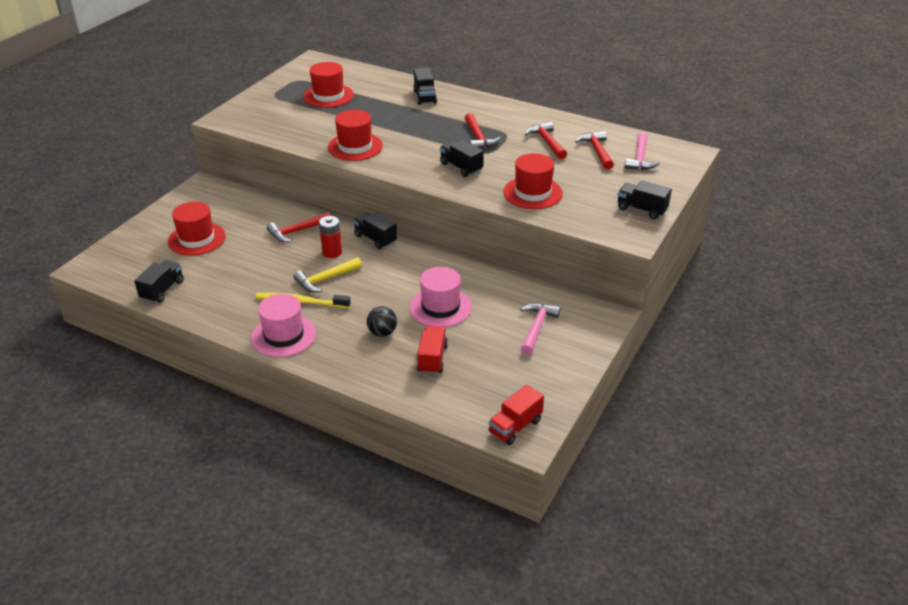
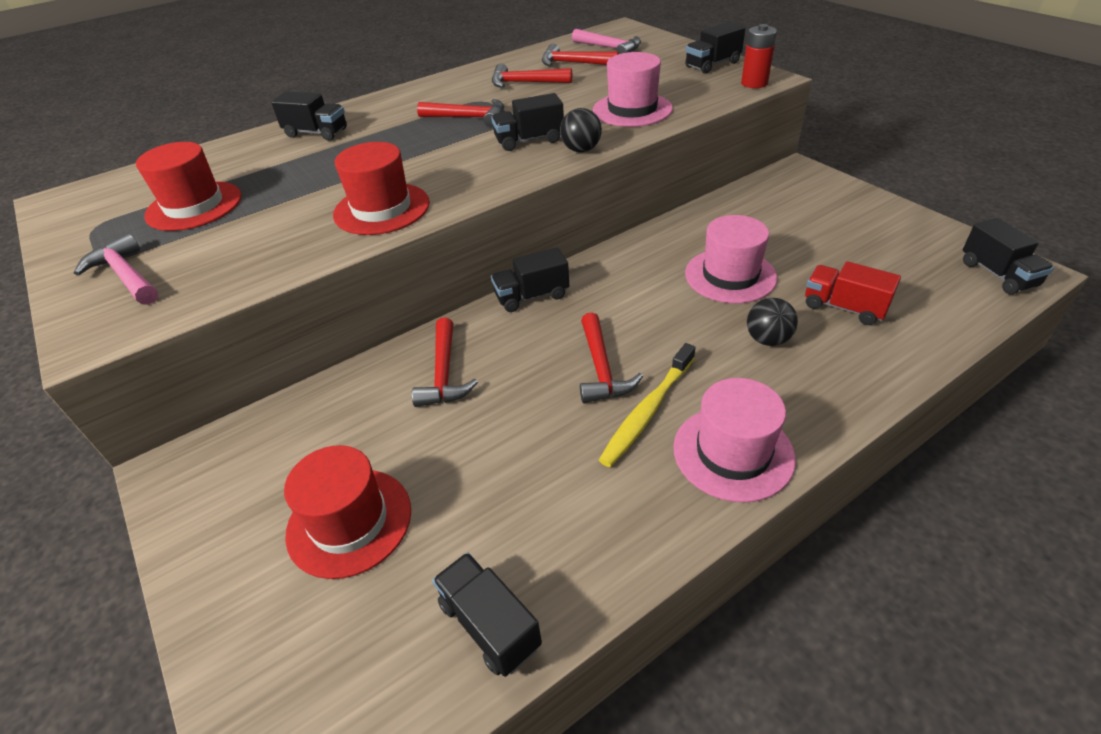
camera: 60 degrees left, 5 degrees up
(325, 279) = (601, 369): yellow hammer -> red hammer
(332, 252) = (533, 346): red battery -> red battery (754, 83)
(460, 188) = (581, 150): none -> black ball
(515, 426) = (997, 274): red truck -> black truck
(532, 193) = (632, 110): red hat -> pink hat
(537, 327) = (803, 216): pink hammer -> pink hammer (126, 275)

